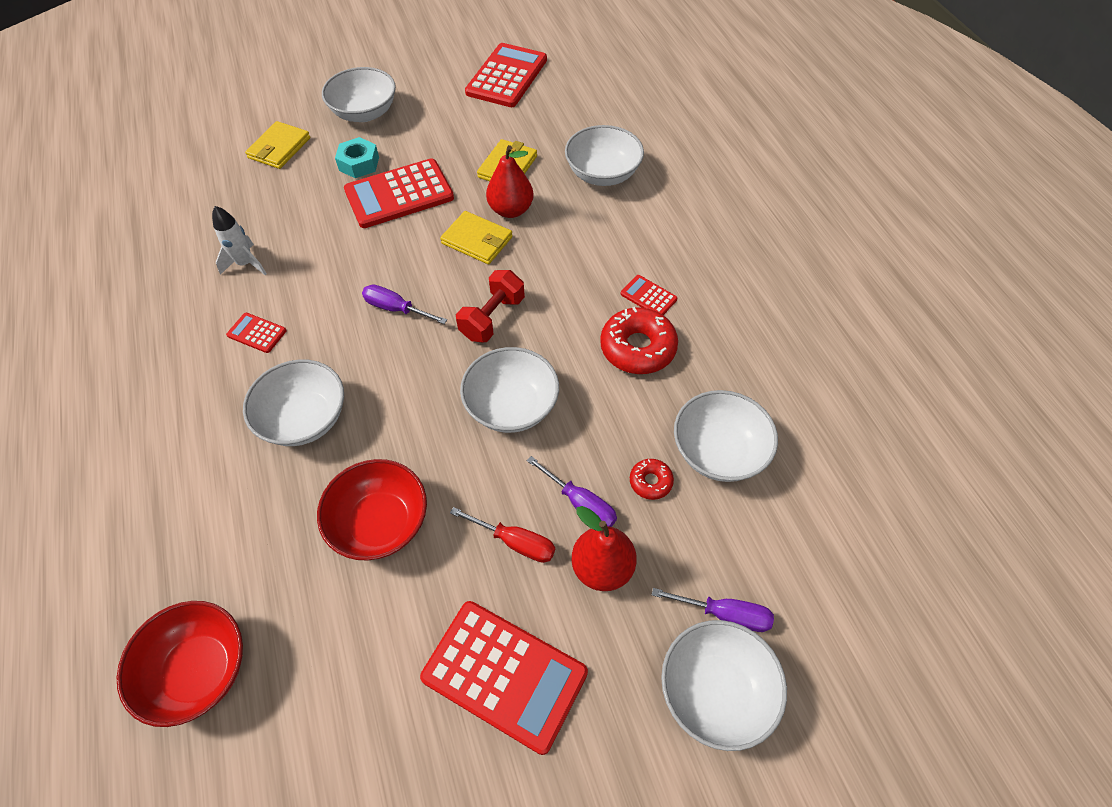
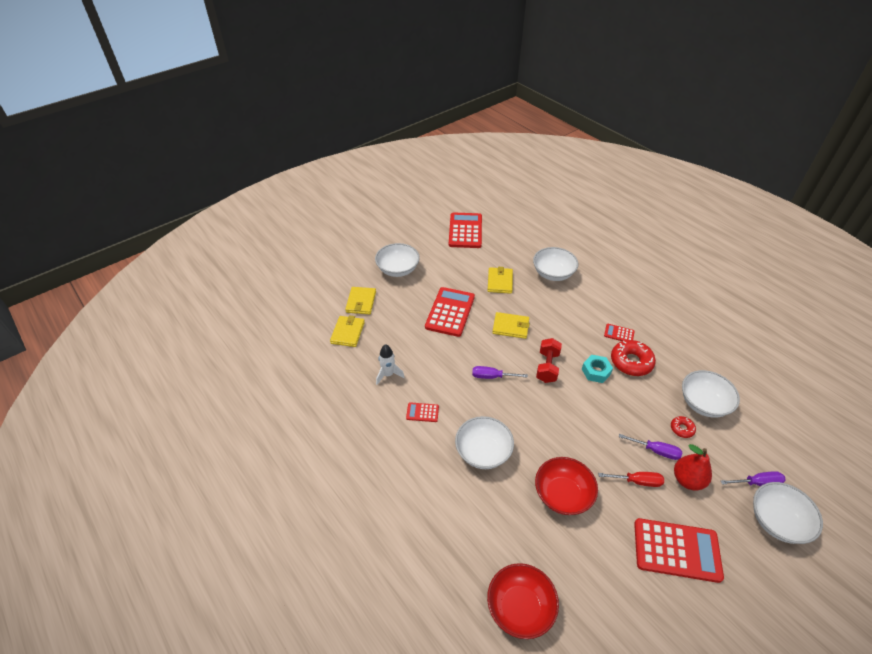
camera: 20 degrees left, 10 degrees down
(231, 188) = (348, 332): none -> yellow wallet
(359, 163) = (415, 300): turquoise nut -> turquoise nut (596, 371)
(399, 194) = (450, 312): red calculator -> red calculator turned 150 degrees clockwise
(511, 210) = (517, 305): red pear -> none
(512, 406) = (588, 411): white bowl -> none

